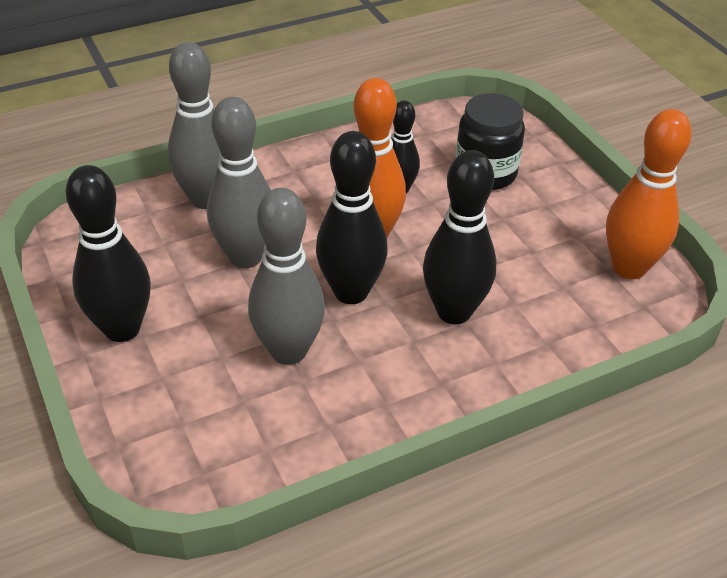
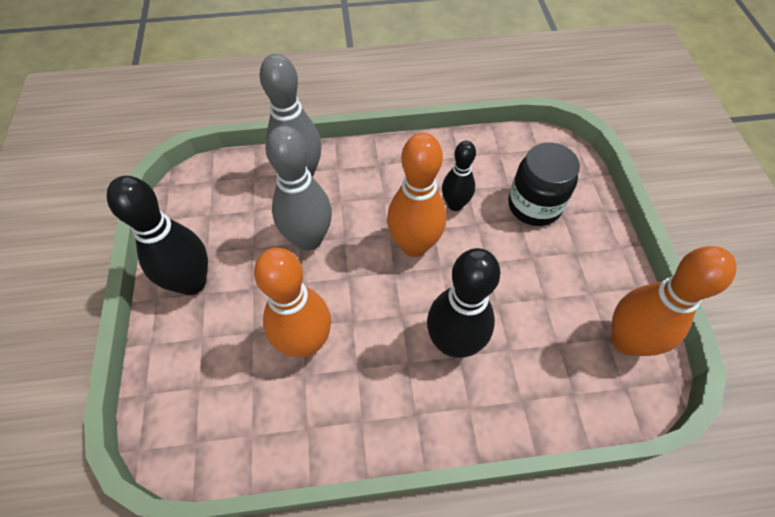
camera: 20 degrees right, 15 degrees up
(288, 351) = (305, 342): grey bowling pin -> orange bowling pin
(351, 292) = (377, 297): black bowling pin -> none

